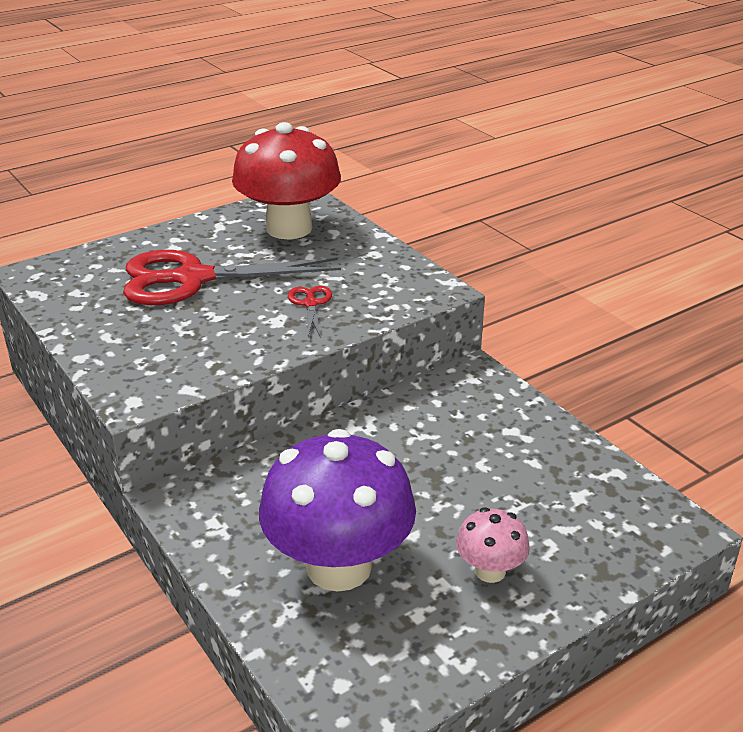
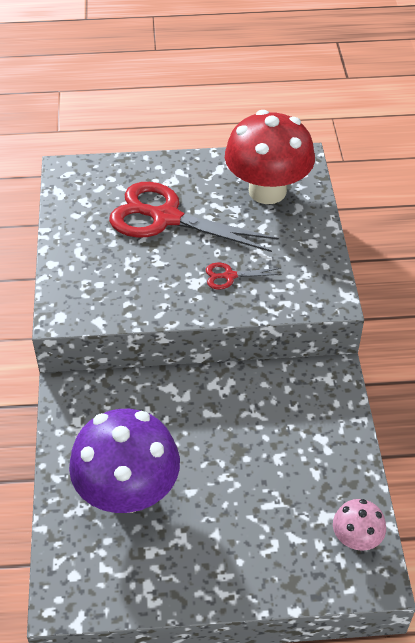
camera: 30 degrees right, 15 degrees up
(310, 304) = (229, 276): red scissors -> red scissors turned 120 degrees counterclockwise
(490, 571) = (218, 544): pink mushroom -> pink mushroom (356, 538)

